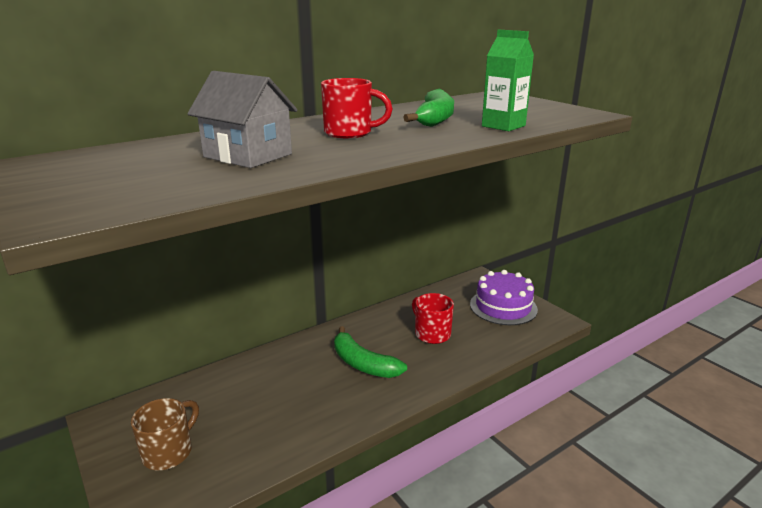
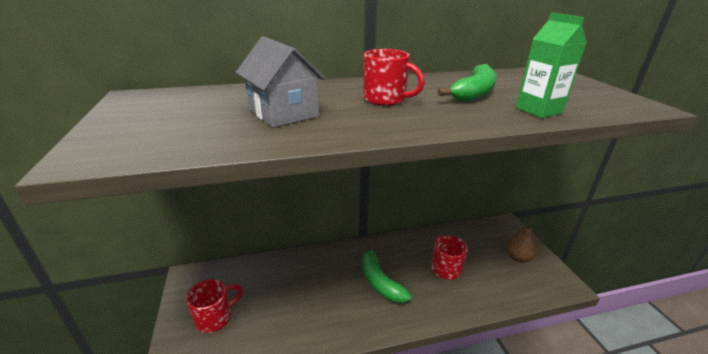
camera: 20 degrees right, 5 degrees up
(169, 452) = (215, 317): brown mug -> red mug
(503, 307) = (518, 257): purple cake -> brown pear

